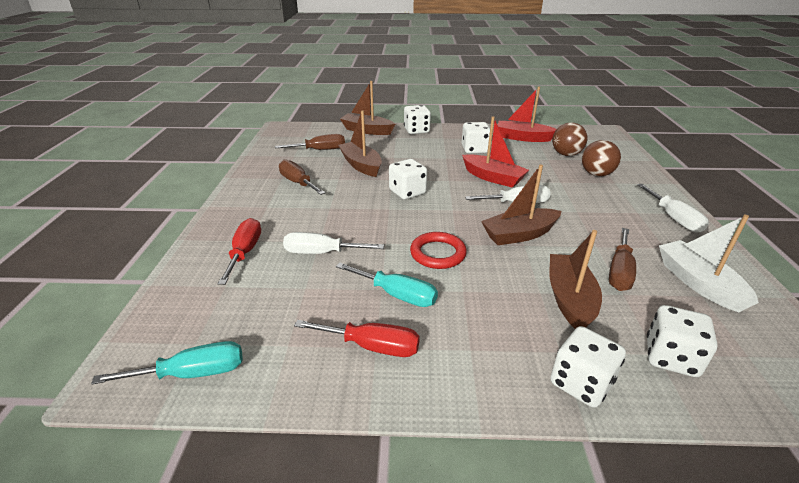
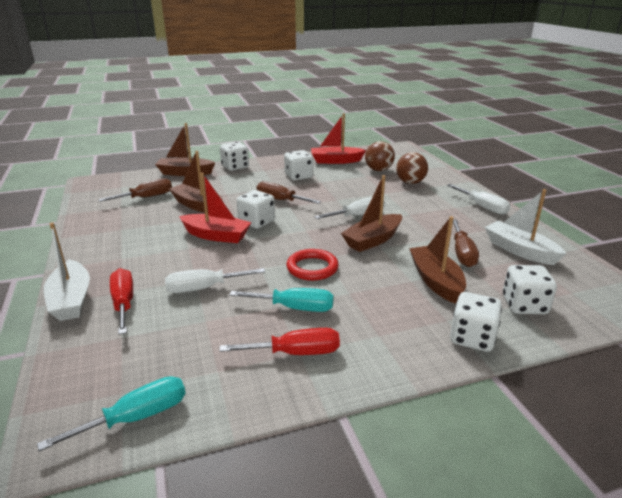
camera: 20 degrees left, 5 degrees down
(205, 239) = (71, 300): none -> white boat
(298, 183) = (141, 231): brown screwdriver -> brown screwdriver (280, 200)
(493, 178) = (327, 198): red boat -> red boat (216, 236)

